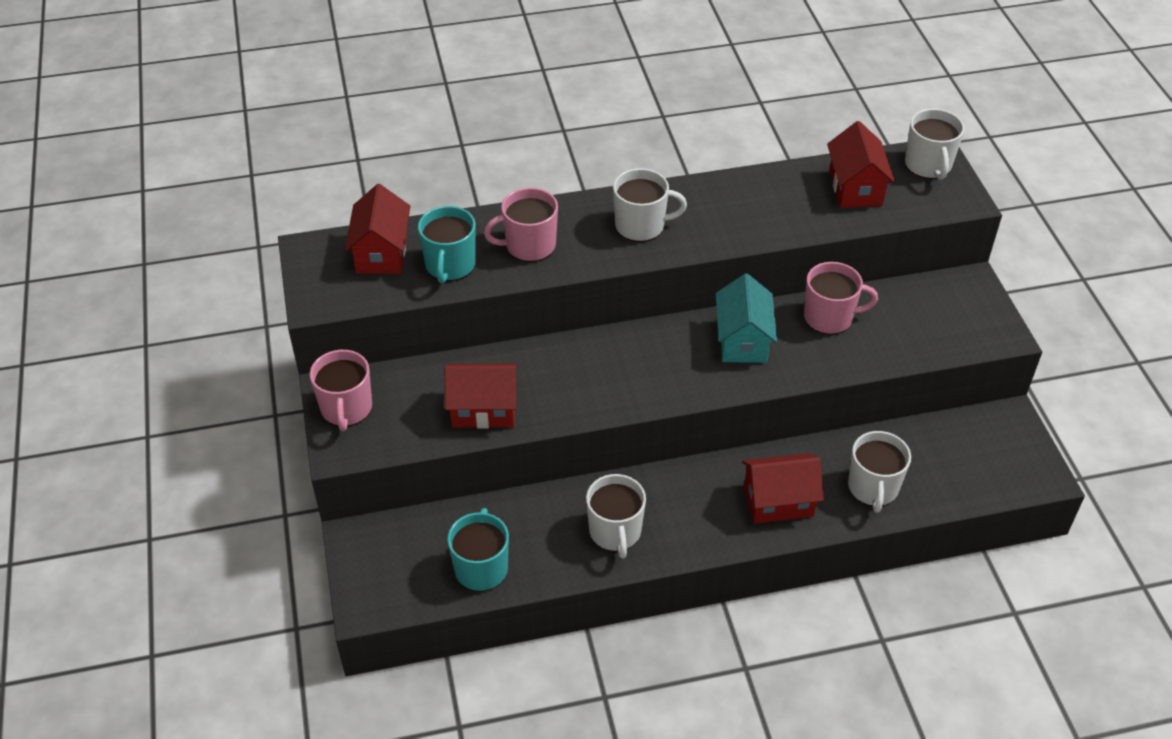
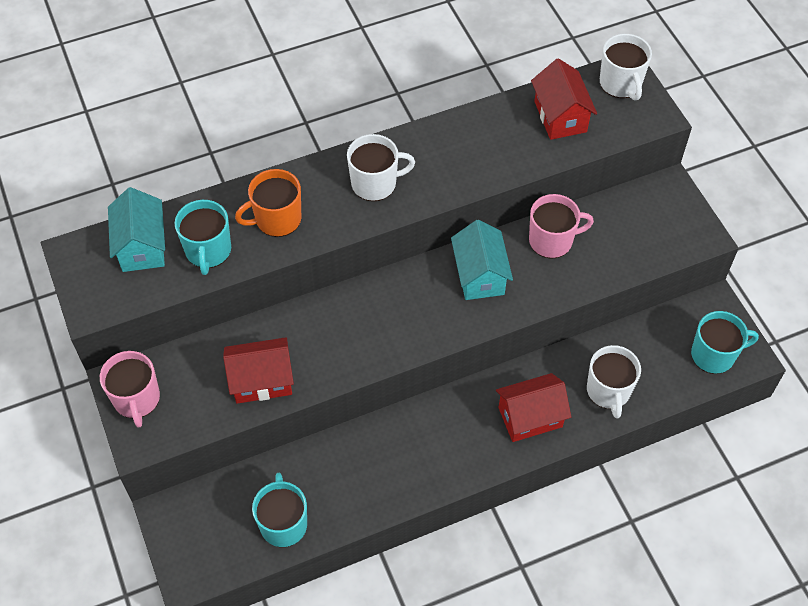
camera: 10 degrees left, 10 degrees up
(382, 253) = (142, 246): red house -> turquoise house
(529, 246) = (277, 219): pink mug -> orange mug
(615, 532) = (394, 469): white mug -> none
(1002, 468) = (714, 355): none -> turquoise mug

